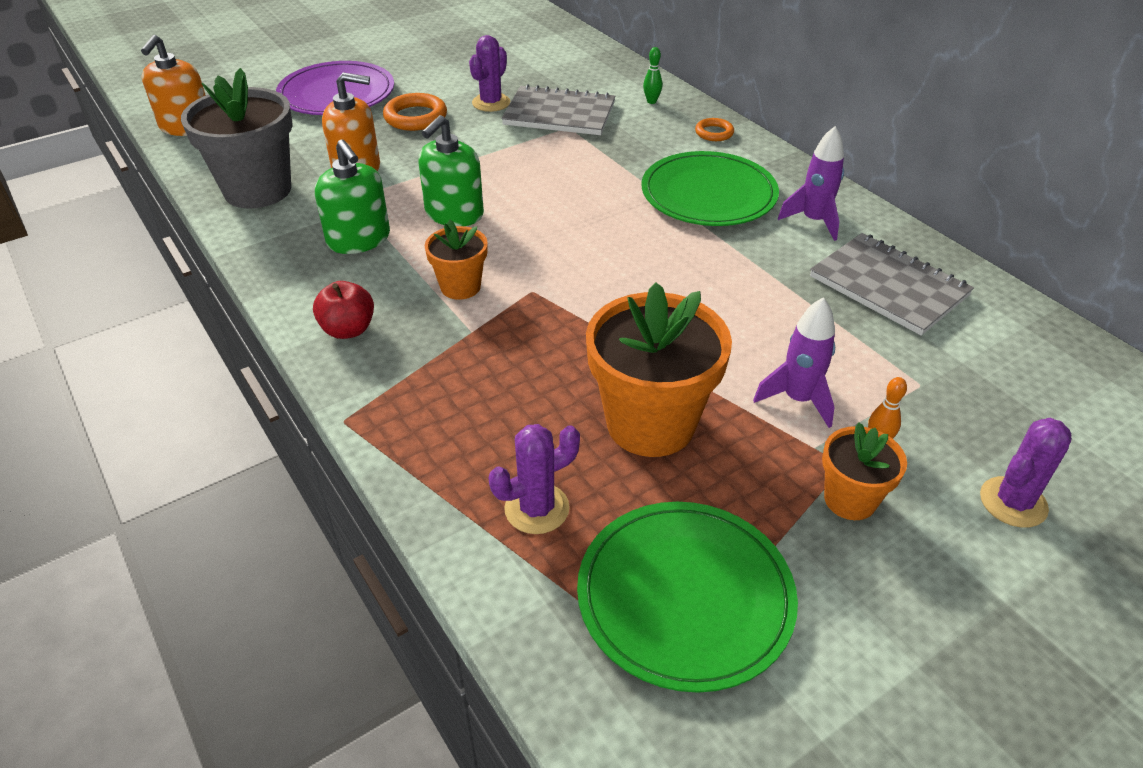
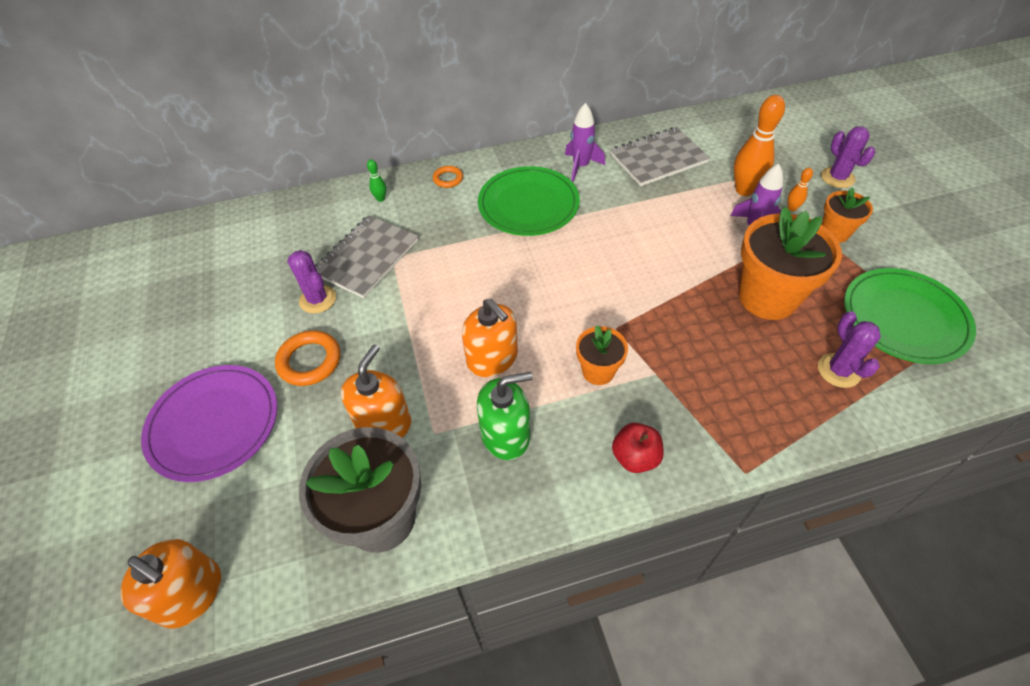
camera: 70 degrees left, 10 degrees up
(454, 213) = (492, 358): green soap dispenser -> orange soap dispenser
(883, 383) = (744, 190): none -> orange bowling pin

